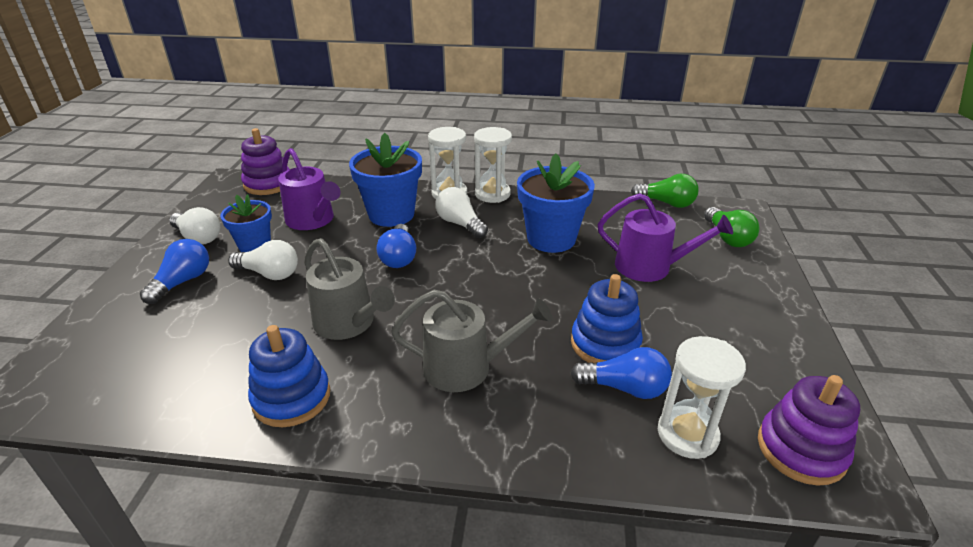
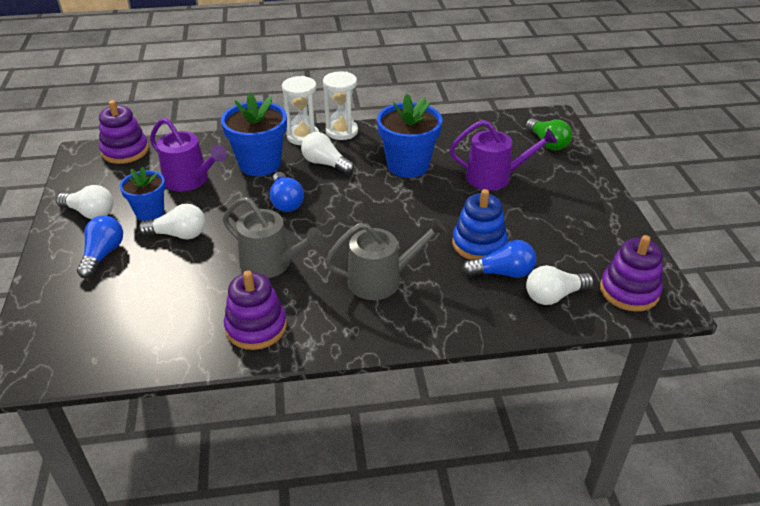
camera: 15 degrees left, 5 degrees up
(291, 397) = (256, 327): blue stacking toy -> purple stacking toy
(666, 203) = (492, 119): green light bulb -> none
(687, 434) = (554, 296): white hourglass -> white light bulb

